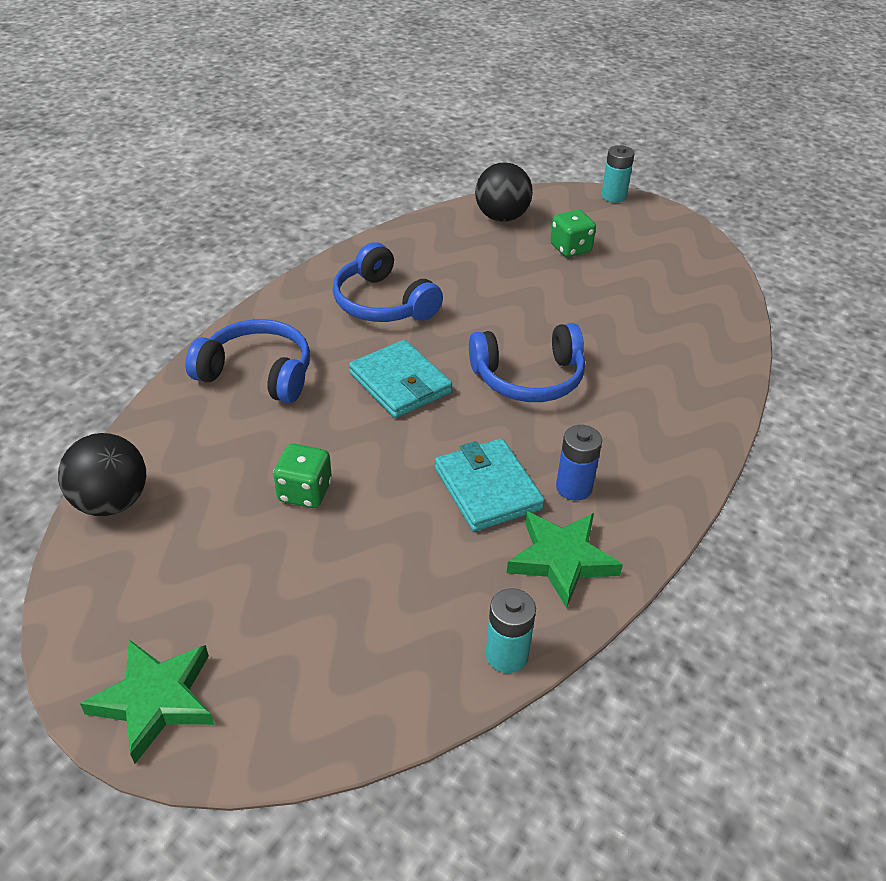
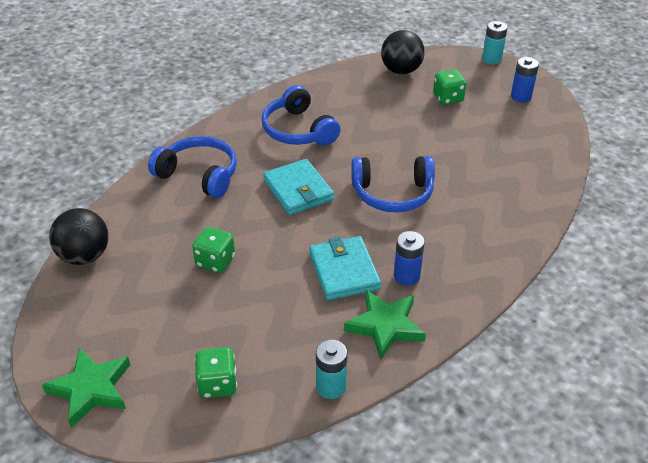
camera: 10 degrees right, 0 degrees up
(343, 670) = (217, 384): none -> green dice
(662, 240) = (521, 96): none -> blue battery

